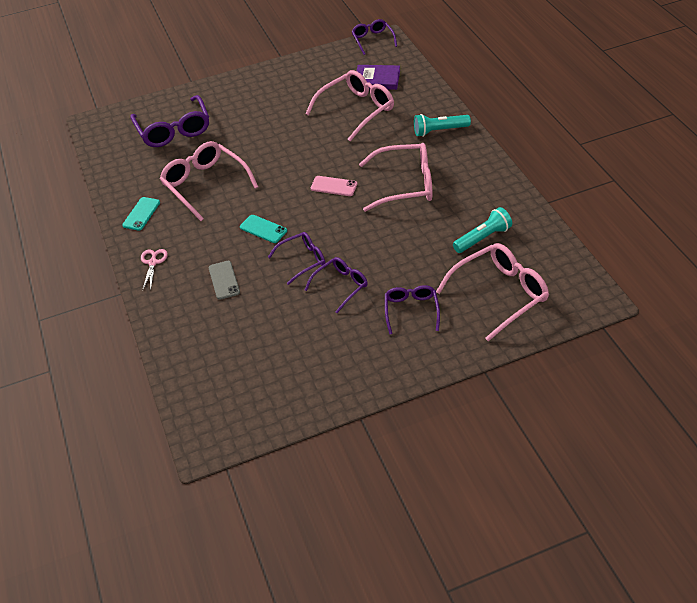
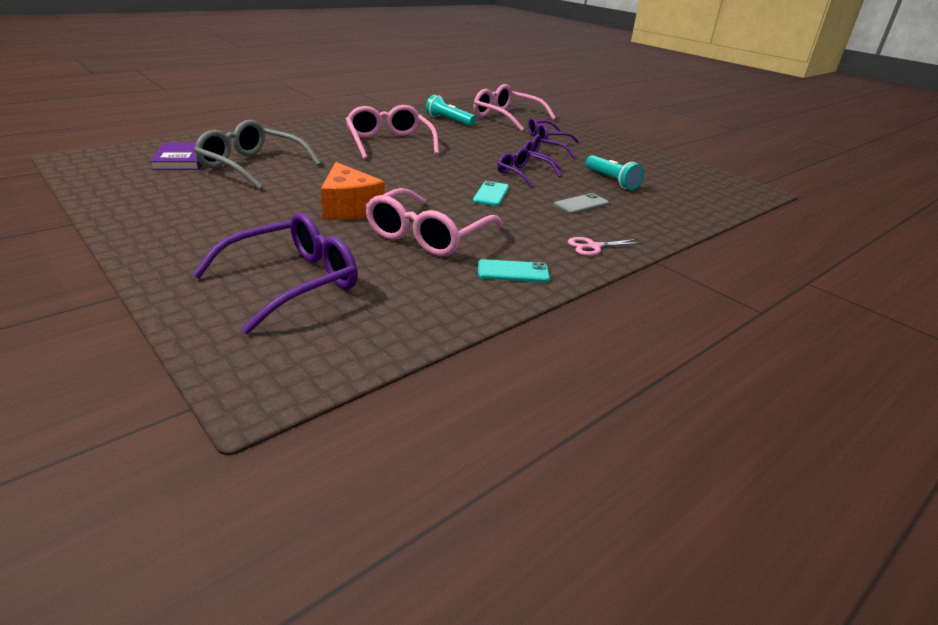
camera: 115 degrees left, 15 degrees down
(262, 153) = (349, 208): none -> orange cheese
(334, 186) = (403, 168): pink phone -> none
(357, 110) = (251, 166): pink glasses -> grey glasses
(372, 40) = (70, 165): purple glasses -> none
(439, 131) = (297, 133): turquoise flashlight -> turquoise flashlight (611, 181)

